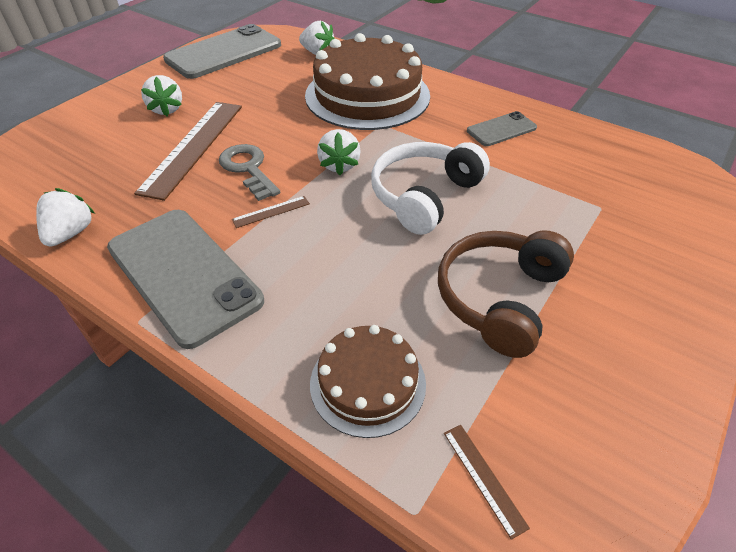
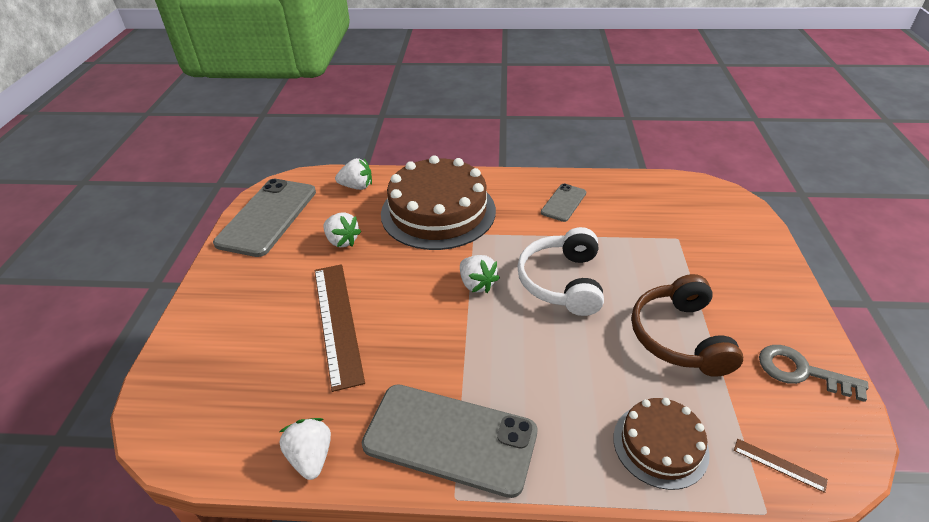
camera: 30 degrees left, 5 degrees down
(167, 109) = (272, 296): white strawberry -> white strawberry (342, 241)
(248, 169) = (407, 320): grey key -> grey key (801, 371)
(271, 211) = (464, 349): brown ruler -> none

